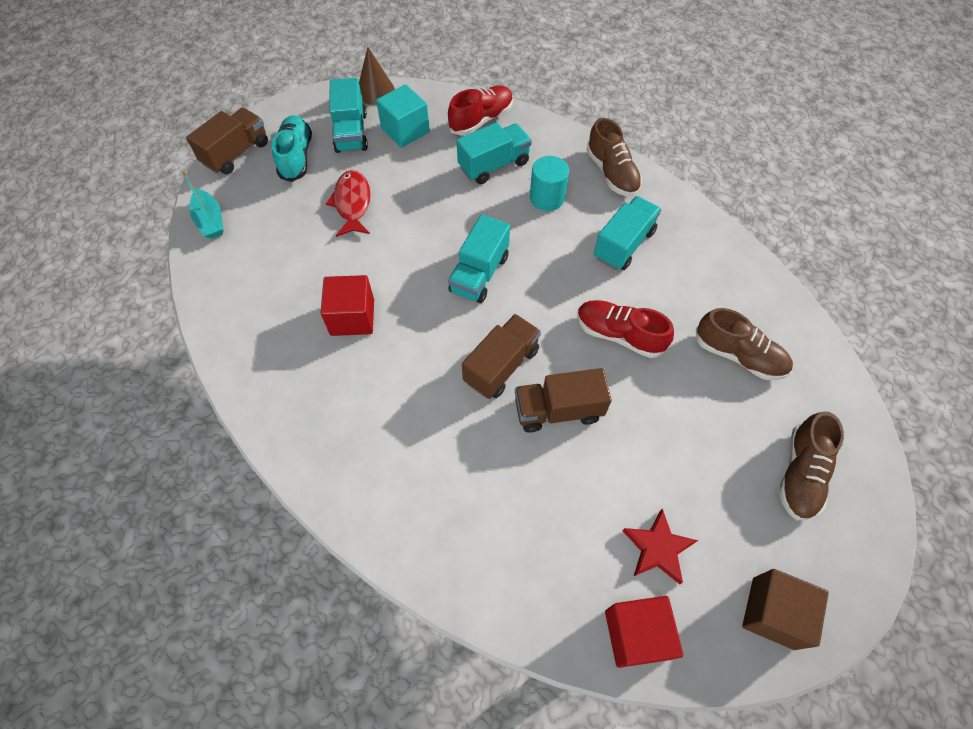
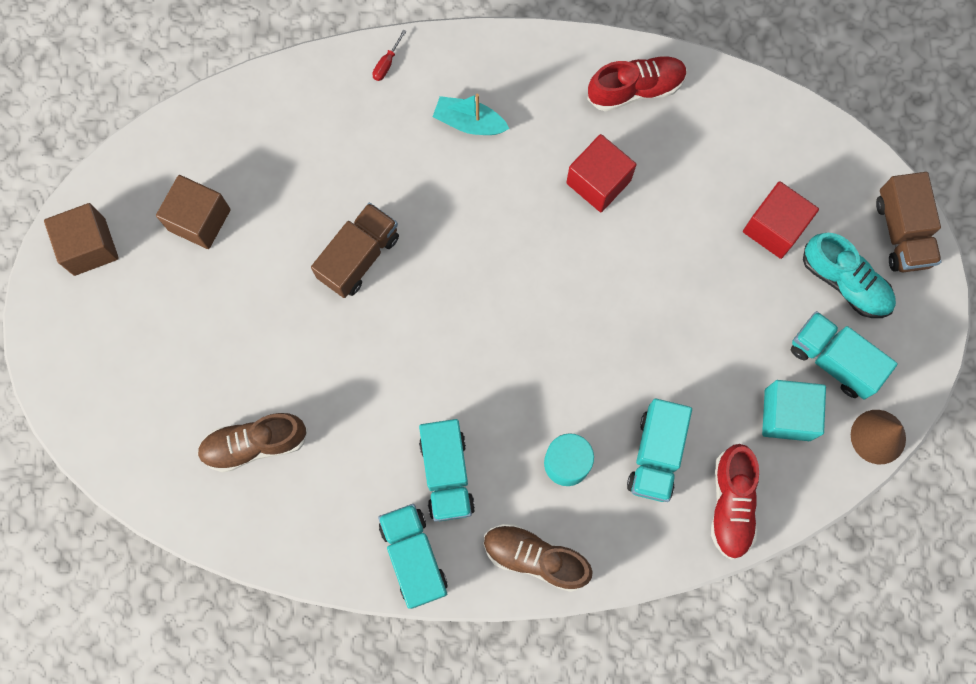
camera: 135 degrees right, 15 degrees up
(210, 221) = (825, 149): turquoise boat -> turquoise boat (469, 122)
(352, 203) = (730, 283): red fish -> none
(392, 536) = (386, 64): none -> red screwdriver
(479, 274) = (541, 319): turquoise truck -> turquoise truck (414, 557)
(501, 366) = (437, 253): brown truck -> none
(619, 335) = (369, 371): red shoe -> red shoe (635, 89)
(636, 634) = (171, 151): red cube -> red cube (774, 228)
(658, 548) = (199, 220): red star -> brown cube
(800, 473) = (134, 374): brown shoe -> none

